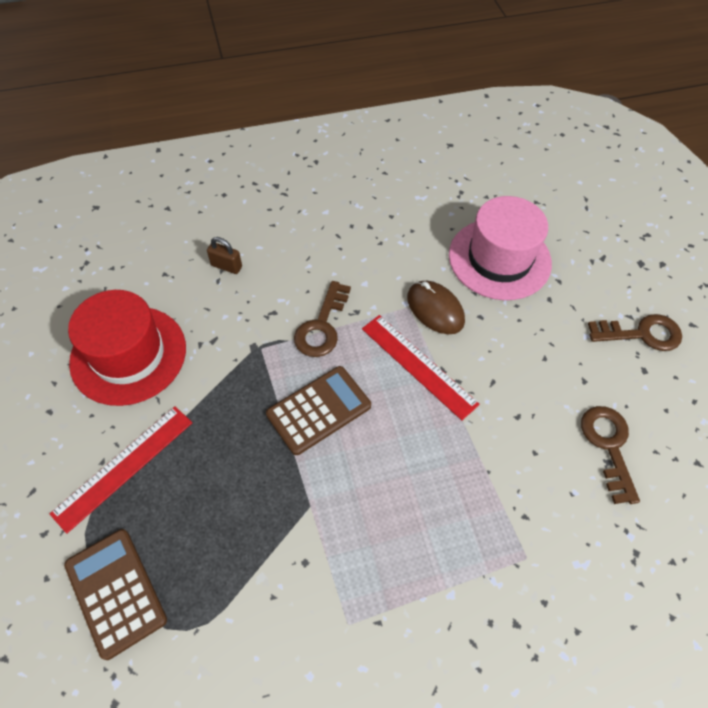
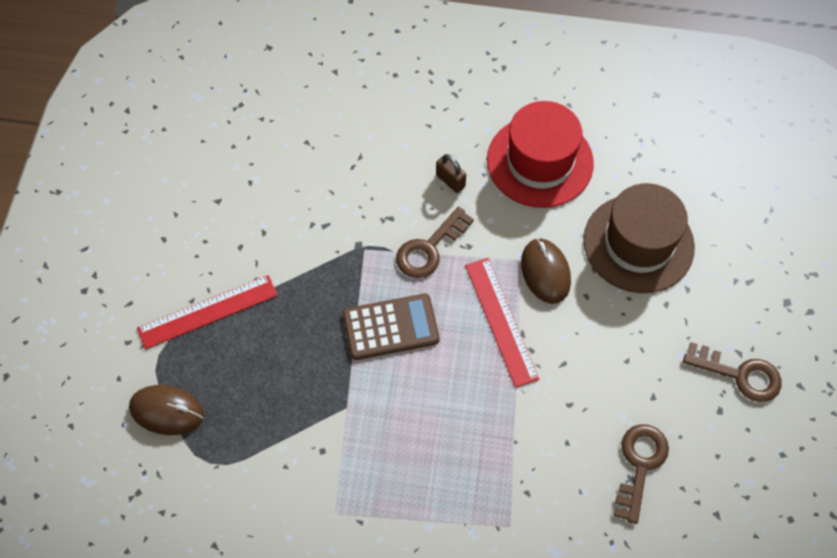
camera: 25 degrees right, 5 degrees up
(116, 592) = (167, 411): brown calculator -> brown mouse
(128, 355) = (246, 211): red hat -> red hat (540, 161)
(226, 266) = (366, 154): brown padlock -> brown padlock (450, 181)
(499, 259) = (638, 243): pink hat -> brown hat

